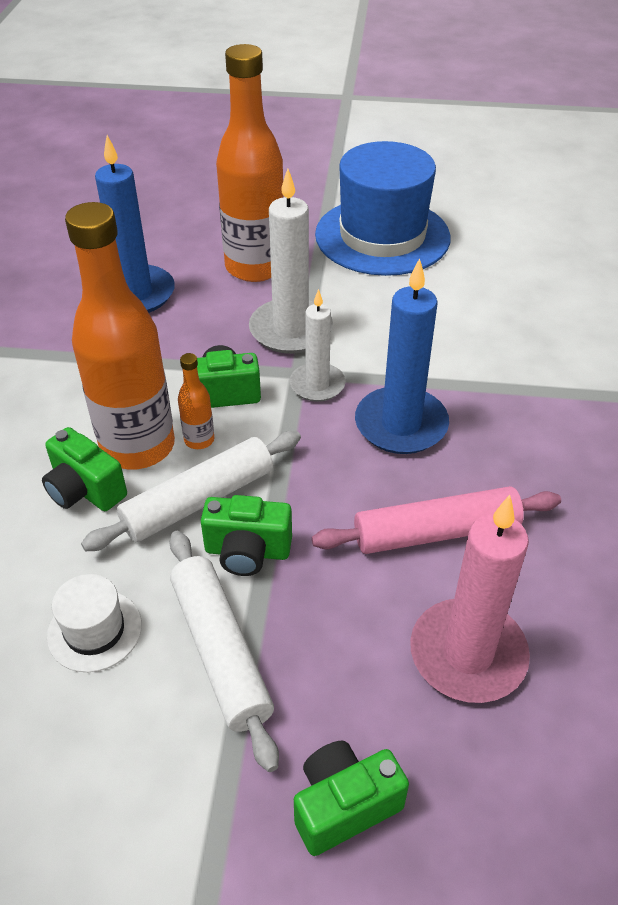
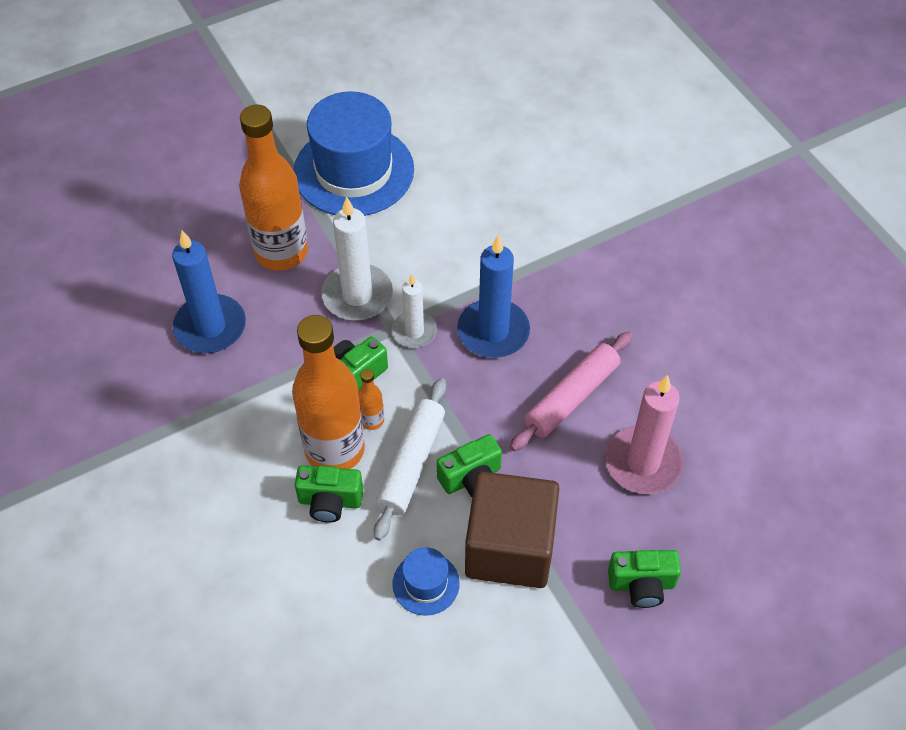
camera: 35 degrees left, 10 degrees up
(94, 630) = (426, 583): white hat -> blue hat
(221, 651) = (510, 547): white rolling pin -> brown cube
(344, 805) = (641, 585): green camera -> green camera turned 120 degrees counterclockwise

